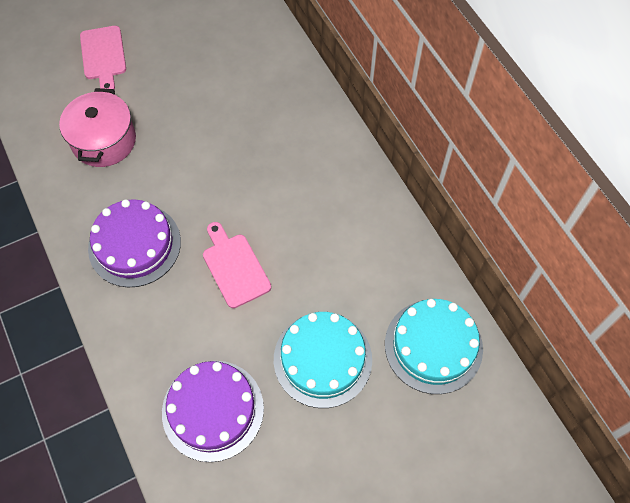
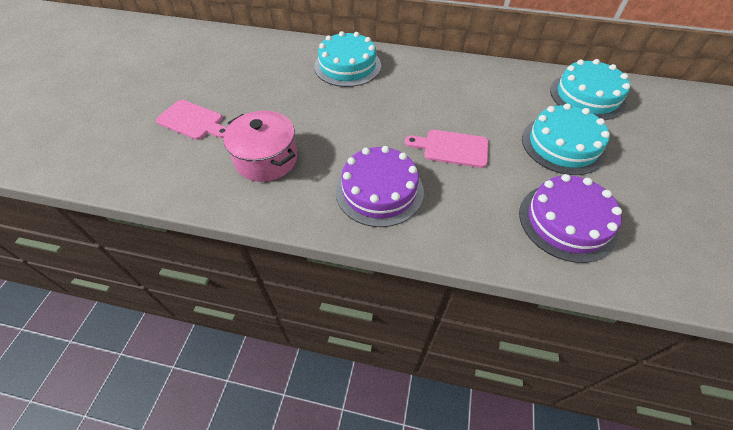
camera: 50 degrees left, 10 degrees down
(281, 104) = (347, 66): none -> turquoise cake

